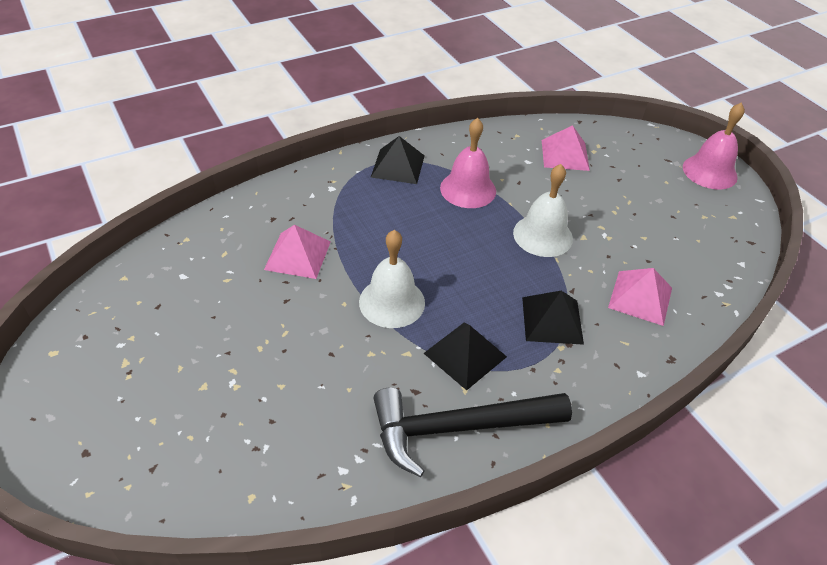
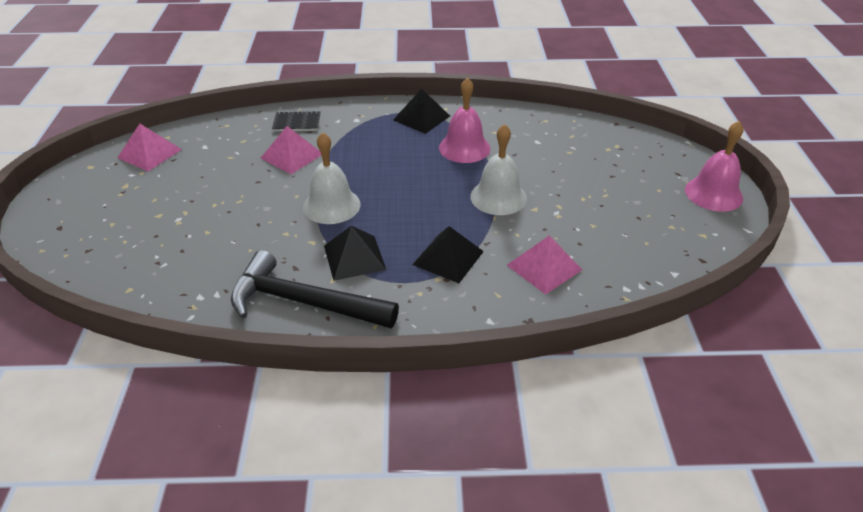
camera: 30 degrees right, 5 degrees down
(269, 211) = (297, 123): none -> black notebook
(565, 155) = (576, 145): pink pyramid -> pink pyramid (149, 153)

